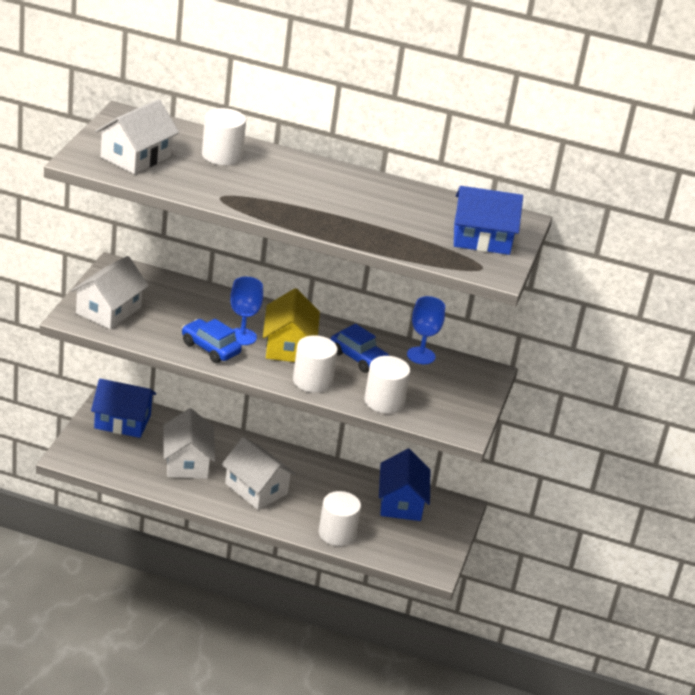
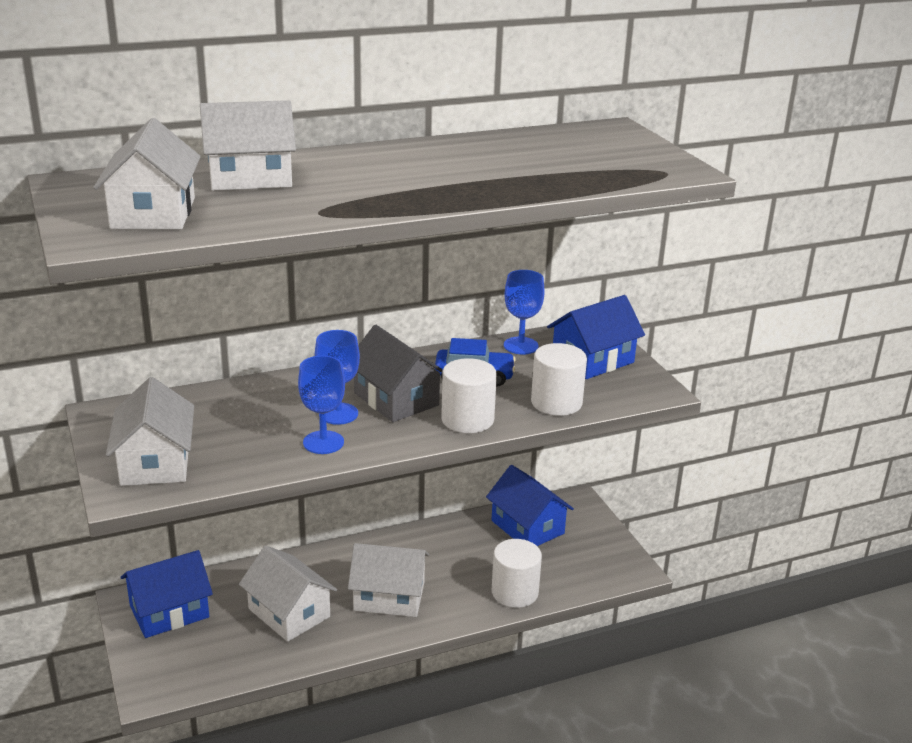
camera: 35 degrees left, 5 degrees down
(210, 348) = (323, 442): blue car -> blue goblet
(222, 156) = (250, 178): white cylinder -> white house
(288, 346) = (396, 399): yellow house -> grey house
(481, 239) = (617, 151): blue house -> blue house (592, 360)

